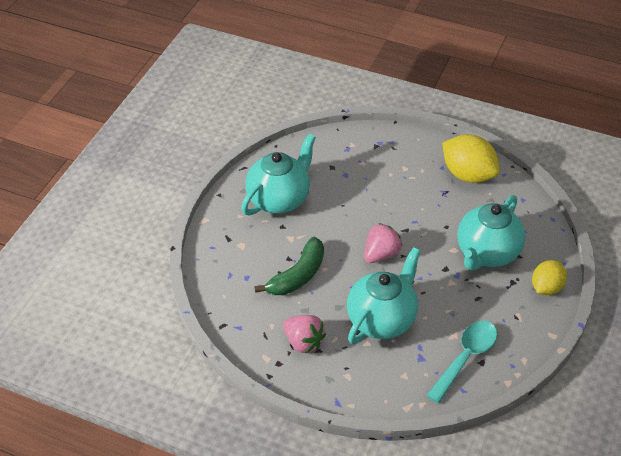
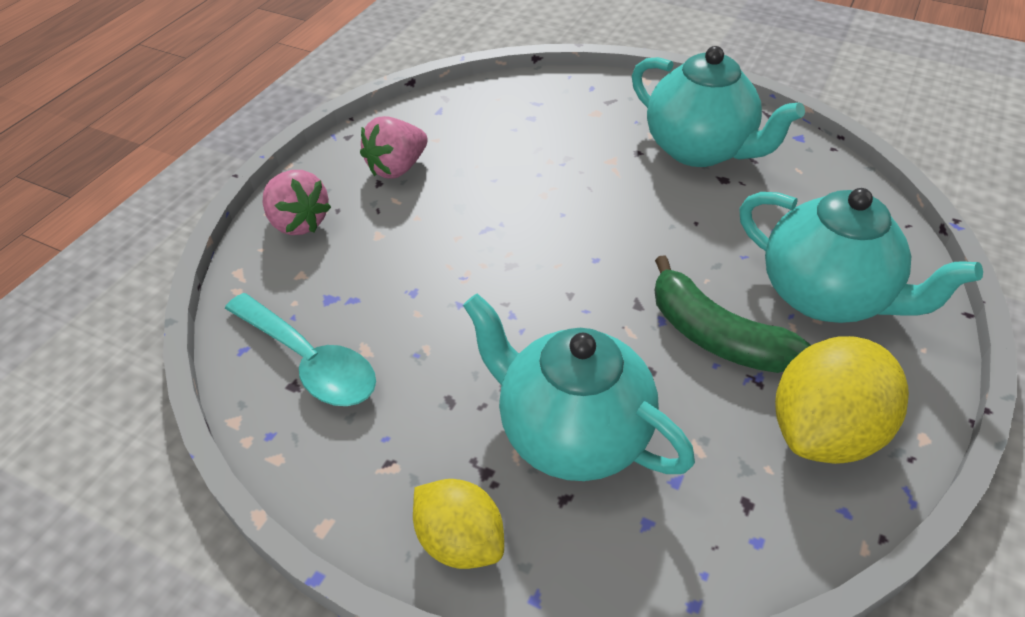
camera: 95 degrees right, 0 degrees up
(298, 275) = (530, 166): green banana -> green banana (716, 336)
(381, 254) = (573, 264): pink strawberry -> pink strawberry (298, 222)
(382, 320) = (422, 255): turquoise teapot -> turquoise teapot (825, 296)

